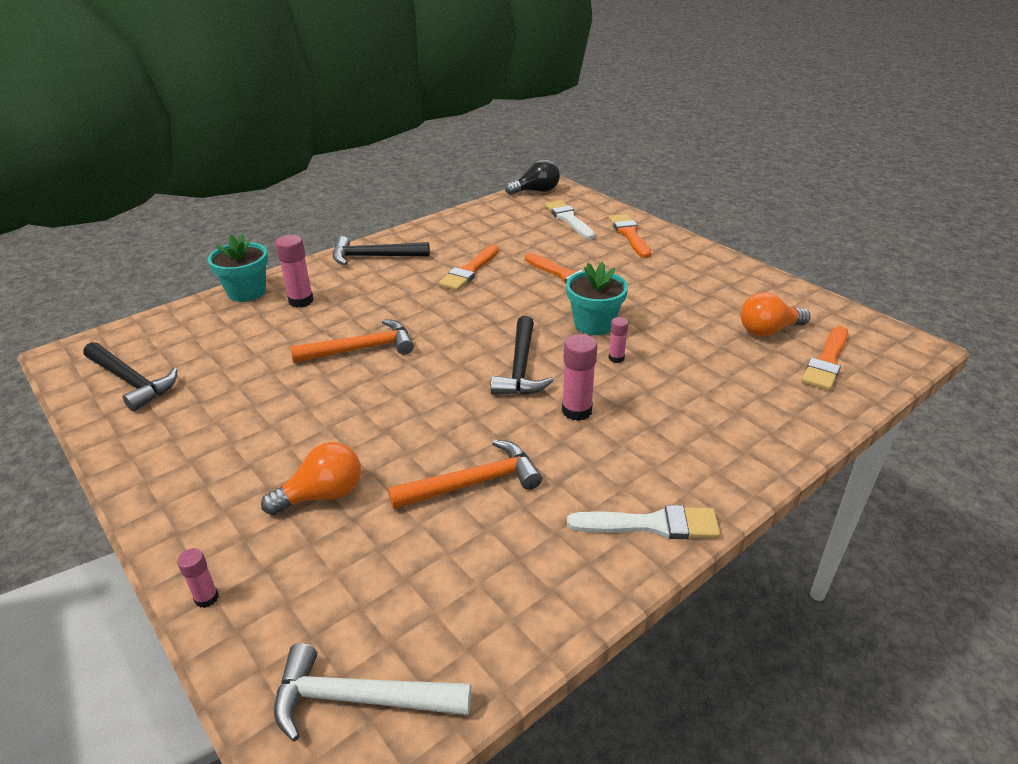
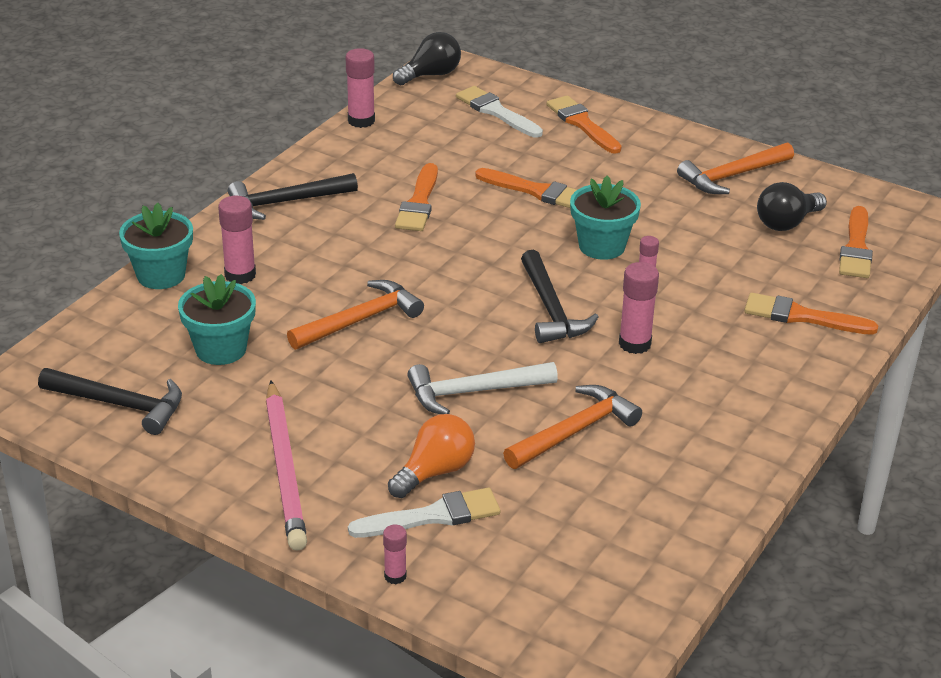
camera: 20 degrees left, 0 degrees up
(203, 463) = (285, 469): none -> pink pencil
(240, 352) = (221, 349): none -> turquoise flower pot
(359, 699) = (588, 612): white hammer -> white hammer (473, 392)
(467, 213) = (361, 121): none -> pink glue stick
(651, 524) = (757, 433): white brush -> white brush (432, 516)
(735, 287) = (732, 176): none -> orange hammer
(749, 415) = (802, 316): none -> orange brush
(768, 330) = (787, 223): orange light bulb -> black light bulb

